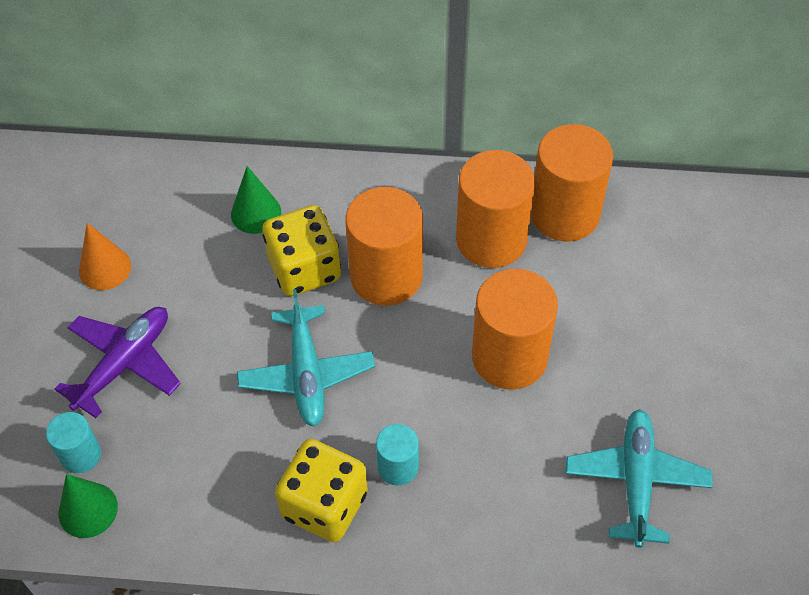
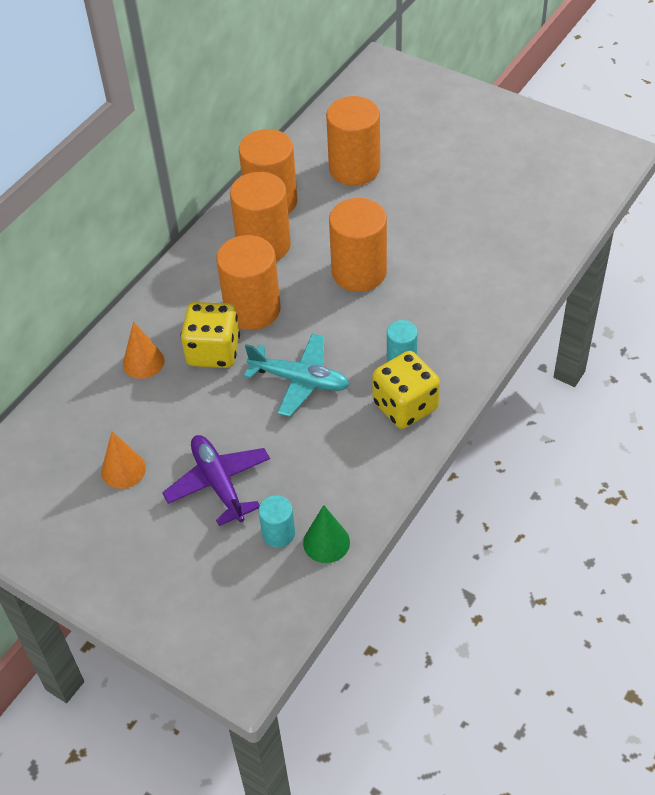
camera: 60 degrees left, 5 degrees down
(256, 213) = (143, 362): green cone -> orange cone
(636, 481) = (481, 249): turquoise plane -> none
(680, 272) = (354, 169): none -> orange cylinder

